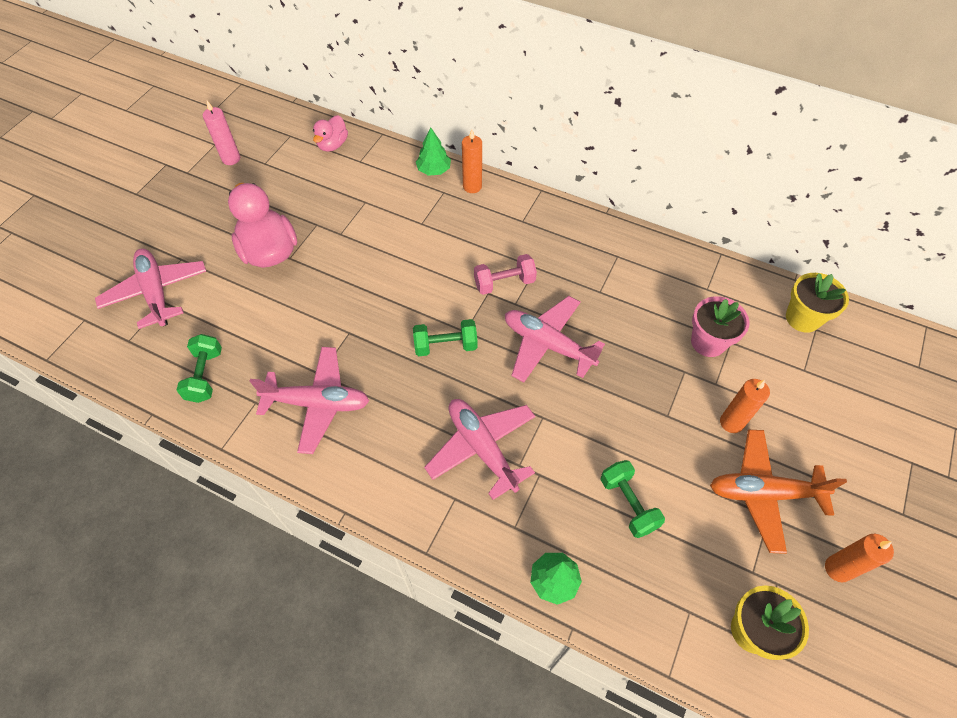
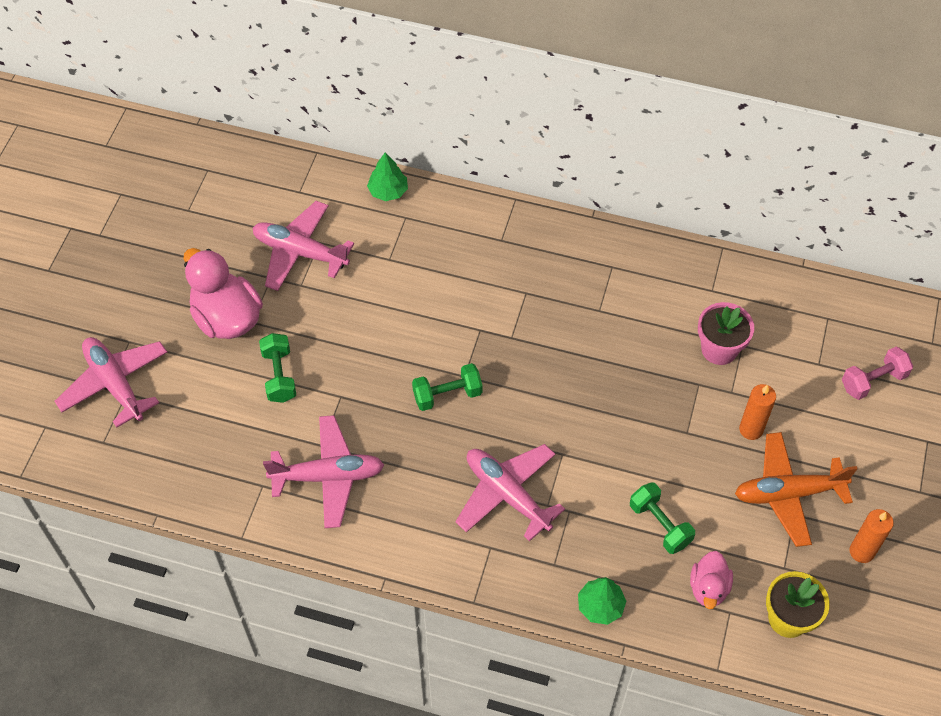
camera: 10 degrees left, 0 degrees up
(205, 375) = (200, 466): green dumbbell -> green dumbbell (279, 375)
(231, 159) = (146, 210): pink candle -> none
(332, 145) = (262, 175): pink duck -> pink duck (708, 588)
(472, 186) = (436, 206): orange candle -> none
(504, 283) = (495, 316): pink dumbbell -> pink dumbbell (873, 381)
(548, 345) = (554, 377): pink plane -> pink plane (300, 252)
(802, 318) = (813, 308): yellow flower pot -> none

